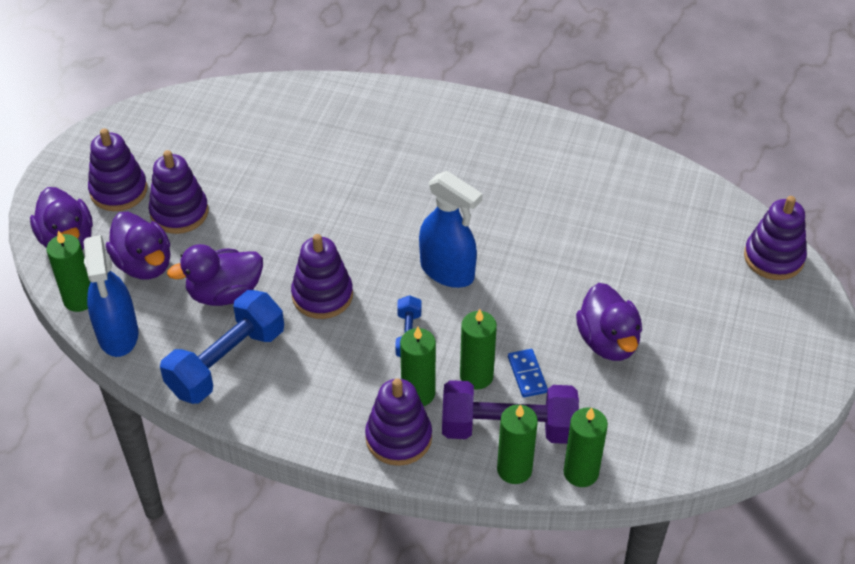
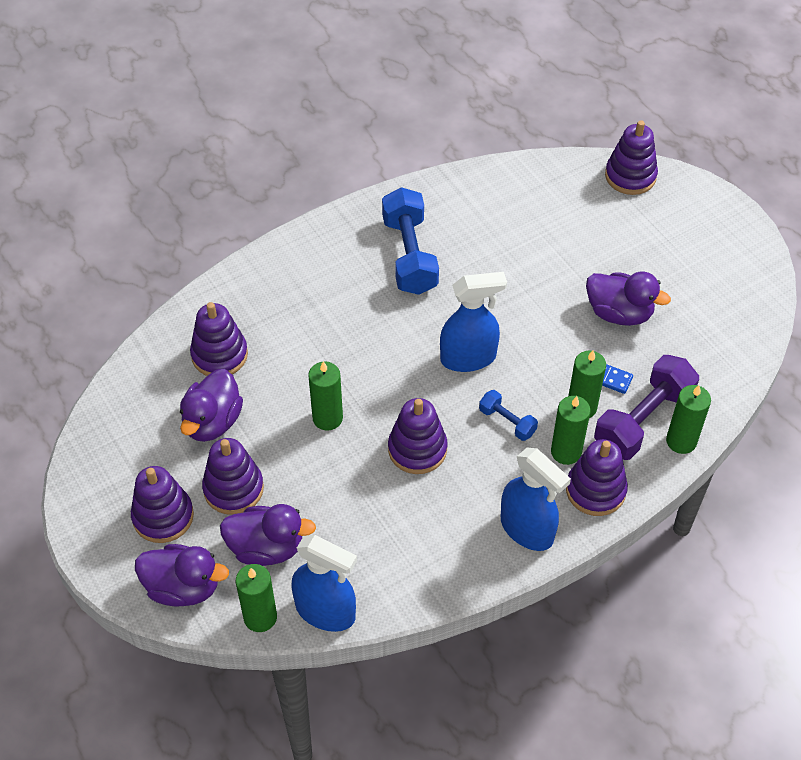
camera: 50 degrees left, 5 degrees up
(224, 293) = (353, 511): purple duck -> purple duck (212, 422)
(226, 362) = (425, 553): blue dumbbell -> blue dumbbell (409, 255)
(292, 128) = (219, 355): none -> purple stacking toy
(312, 414) = (527, 529): none -> blue spray bottle
(581, 472) = (715, 406): green candle -> green candle (327, 418)

